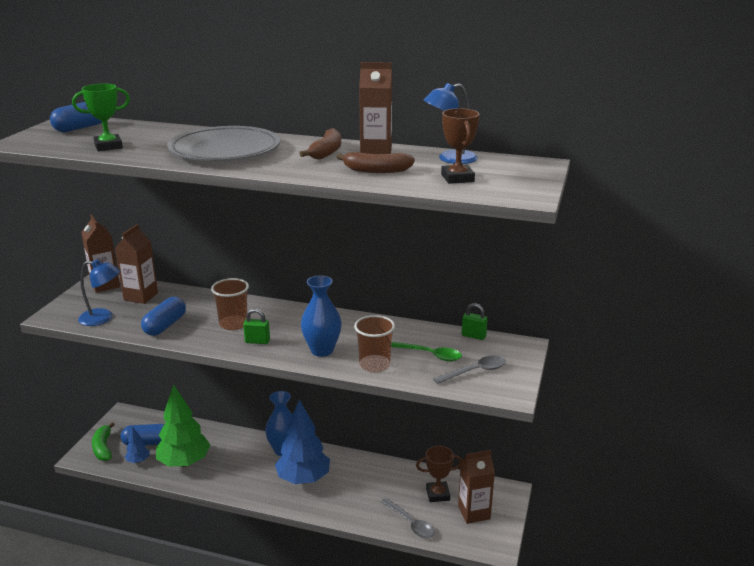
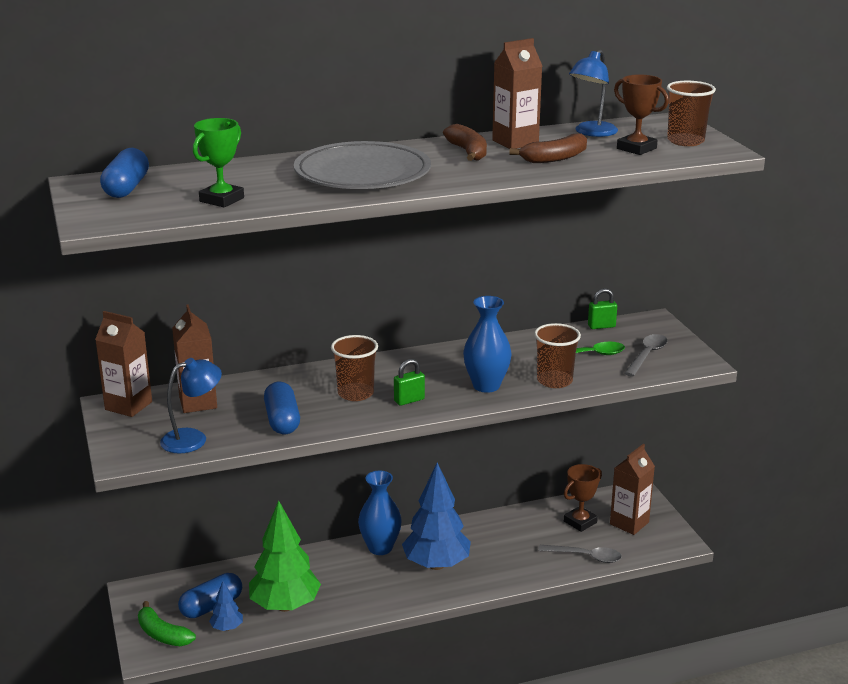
camera: 35 degrees left, 0 degrees up
(512, 182) = (685, 141): none -> brown cup

